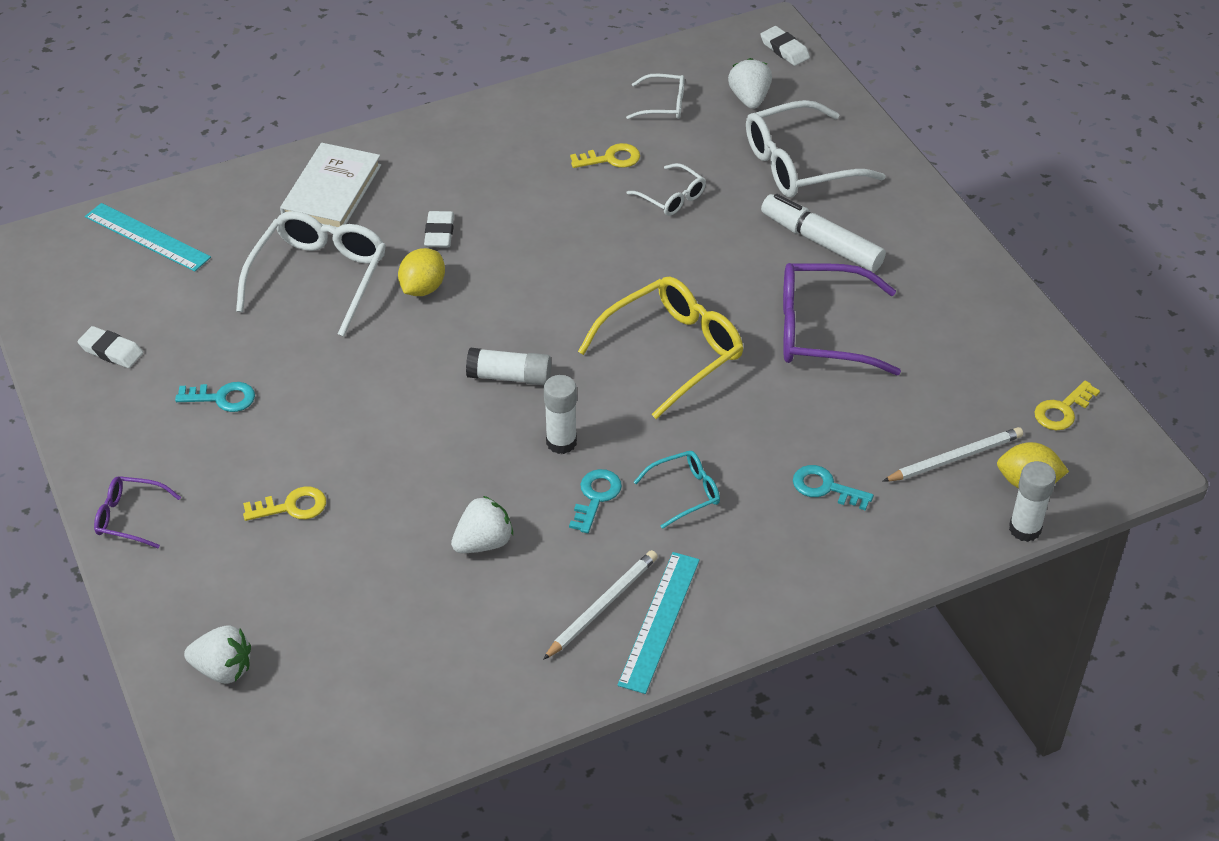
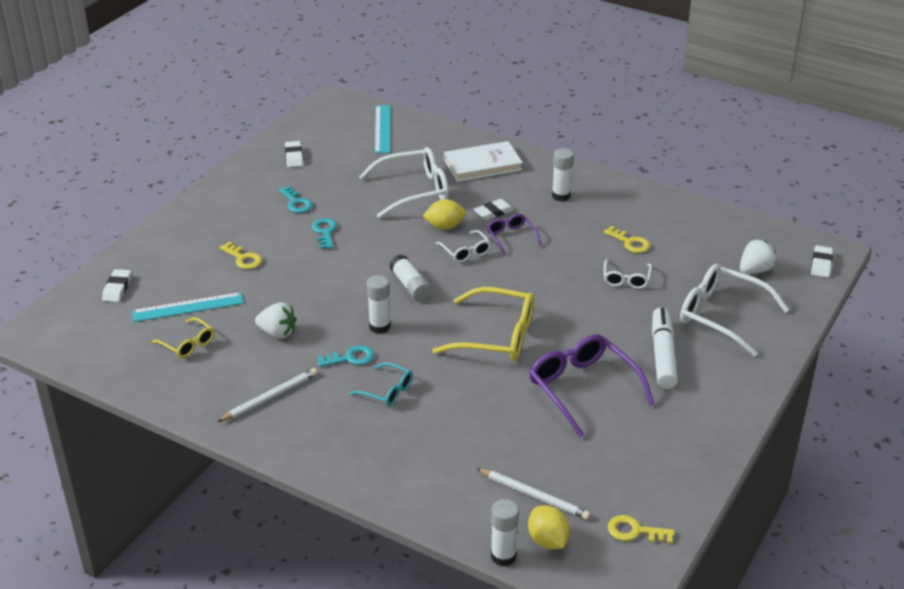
camera: 55 degrees right, 10 degrees down
(129, 517) = (190, 214): purple glasses -> purple glasses (511, 237)
(223, 669) = (117, 288): white strawberry -> white eraser
(422, 642) = (188, 344): none -> yellow glasses
(467, 162) = (561, 196): none -> white glue stick
(602, 606) = (270, 397): white pencil -> white pencil turned 45 degrees counterclockwise
(659, 621) = (278, 424): turquoise ruler -> turquoise ruler (188, 307)
(664, 104) = (703, 241): white glasses -> white glasses (466, 252)
(825, 487) = (449, 447): turquoise key -> turquoise key (325, 232)

